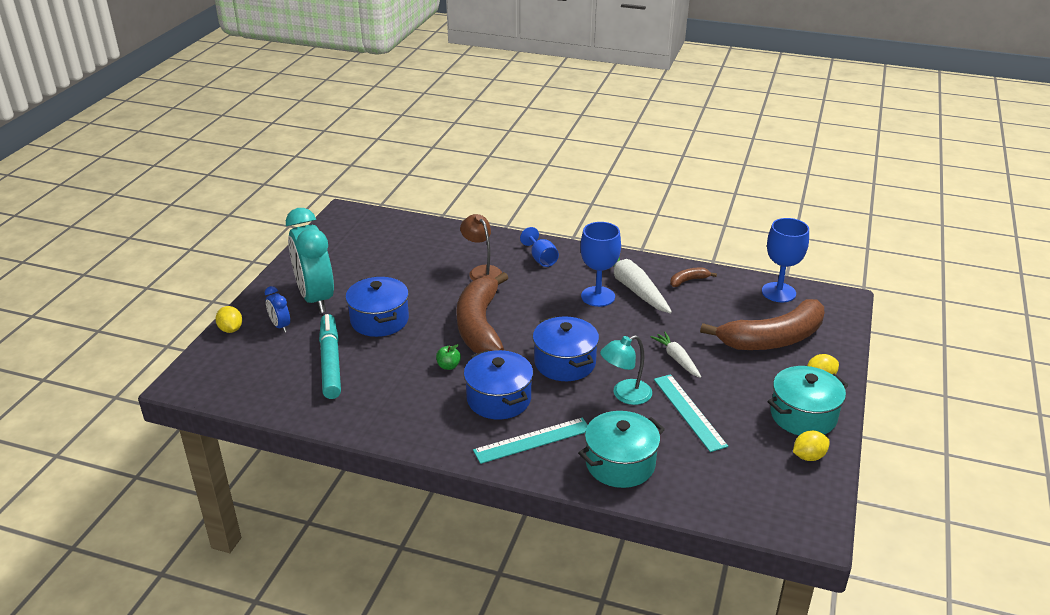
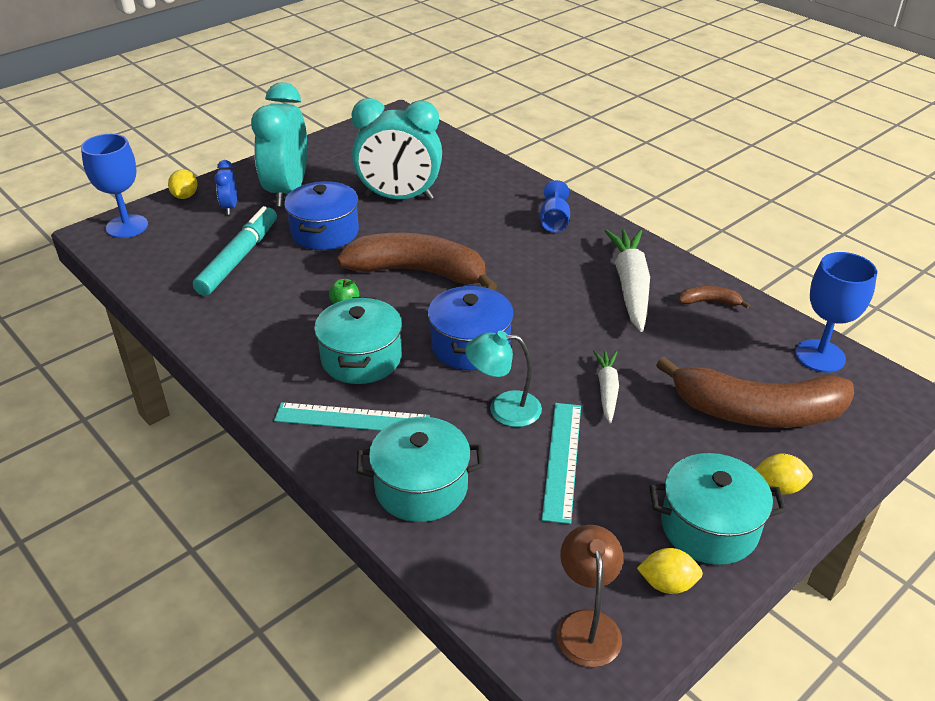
camera: 30 degrees right, 5 degrees up
(411, 276) = (399, 197): none -> turquoise clock
(480, 326) = (418, 272): brown banana -> brown banana turned 75 degrees clockwise
(482, 271) = (476, 215): brown lamp -> brown lamp (587, 625)
(499, 399) = (361, 358): blue pot -> turquoise pot
(598, 296) = (579, 284): blue goblet -> blue goblet (127, 226)

